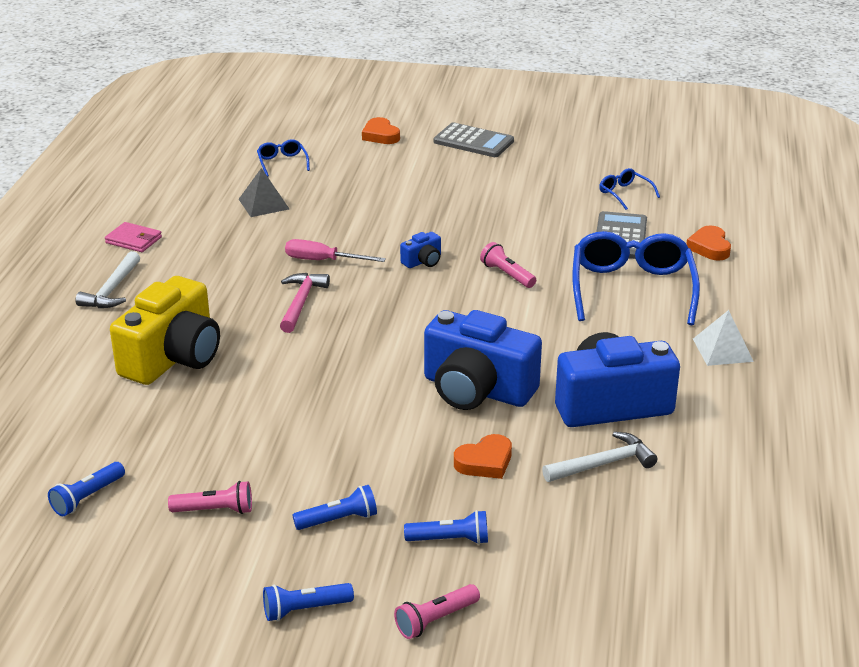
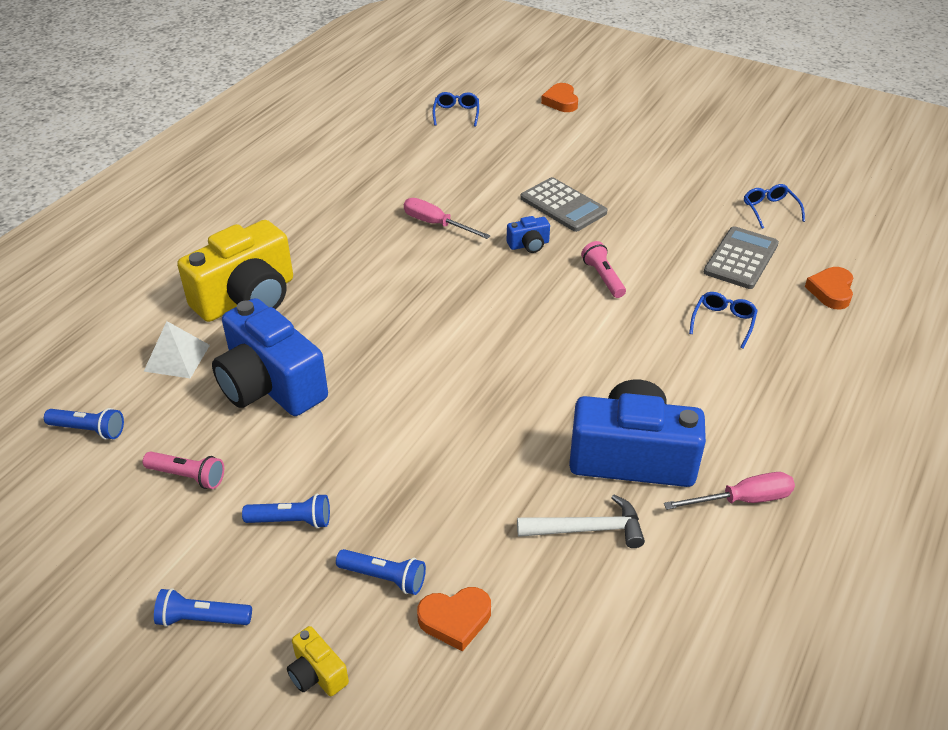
camera: 20 degrees right, 10 degrees up
(87, 497) = (89, 430): blue flashlight -> blue flashlight turned 135 degrees counterclockwise
(112, 290) = (237, 215): white hammer -> none
(133, 240) = (284, 168): pink wallet -> none
(264, 204) = (416, 153): grey pyramid -> none
(301, 302) = (392, 265): pink hammer -> none
(435, 620) = (317, 673): pink flashlight -> yellow camera
(473, 141) = (646, 123): grey calculator -> grey calculator (563, 205)
(477, 390) = (504, 404): blue camera -> blue camera (270, 385)
(485, 462) = (468, 492): orange heart -> orange heart (455, 620)
(632, 289) = (723, 322): blue glasses -> blue glasses, size x0.46
(718, 414) = (742, 500): none -> pink screwdriver
(722, 350) = (786, 420): white pyramid -> white pyramid (177, 358)

